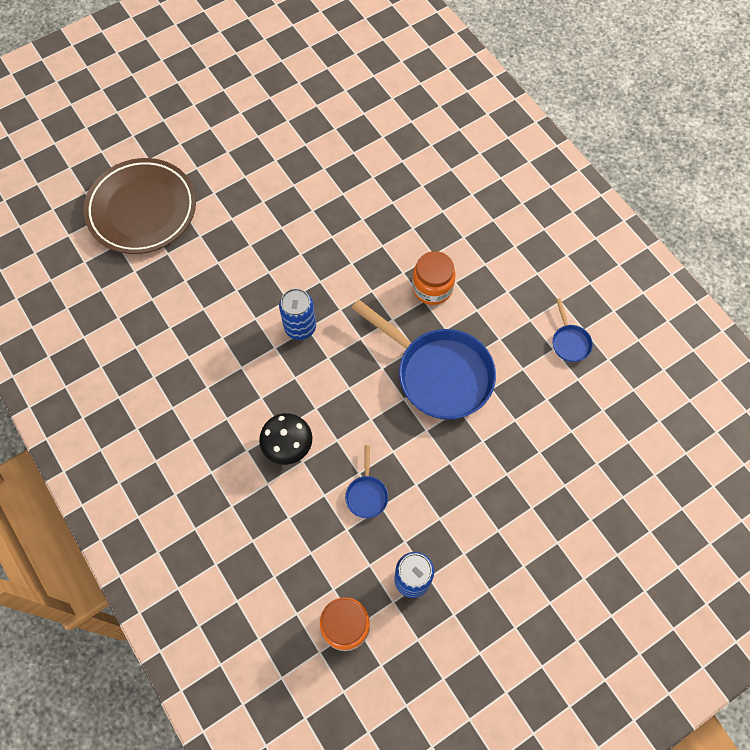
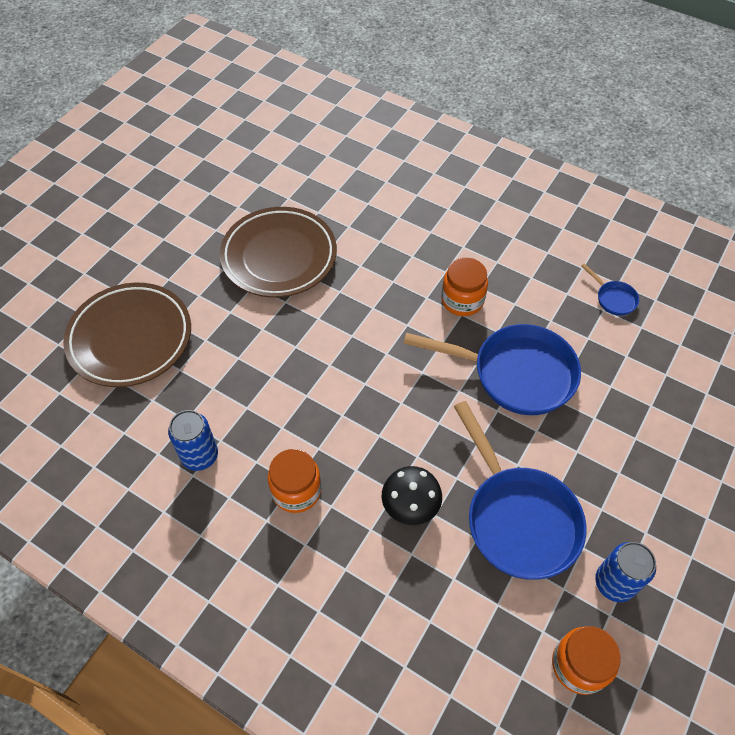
camera: 25 degrees left, 10 degrees down
(206, 394) = (296, 490): none -> orange jar
(298, 182) = (279, 256): none -> brown plate
(300, 327) = (357, 385): blue can -> blue can (200, 456)
(366, 494) = (518, 518): blue pan -> blue pan, size x2.36

